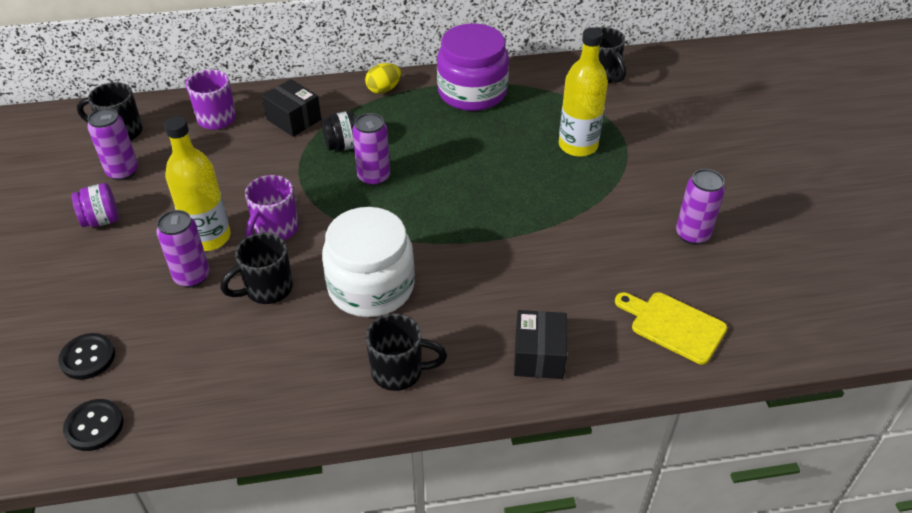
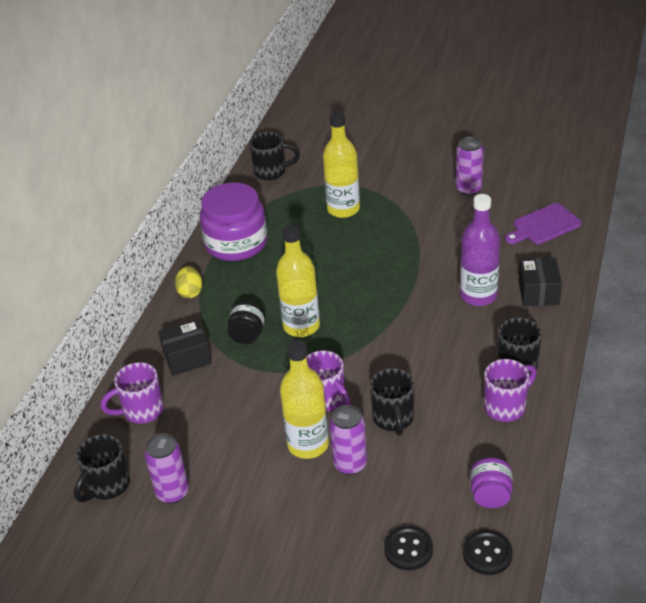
camera: 60 degrees left, 5 degrees down
(101, 220) = (234, 518): purple jar -> purple jar (490, 495)
(322, 380) = (506, 407): none -> purple mug
(371, 287) = (426, 358): white jar -> none
(374, 177) = (301, 326): purple can -> yellow bottle
(500, 301) = (478, 295): none -> purple bottle
(538, 356) = (538, 292): black box -> black box turned 60 degrees clockwise
(673, 326) = (544, 225): yellow cutting board -> purple cutting board

